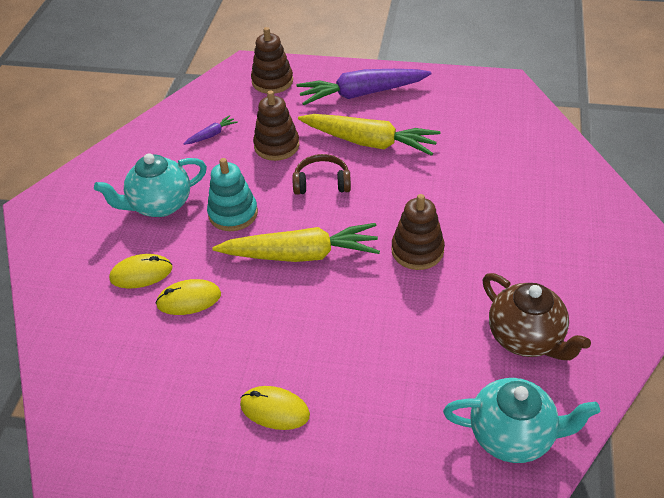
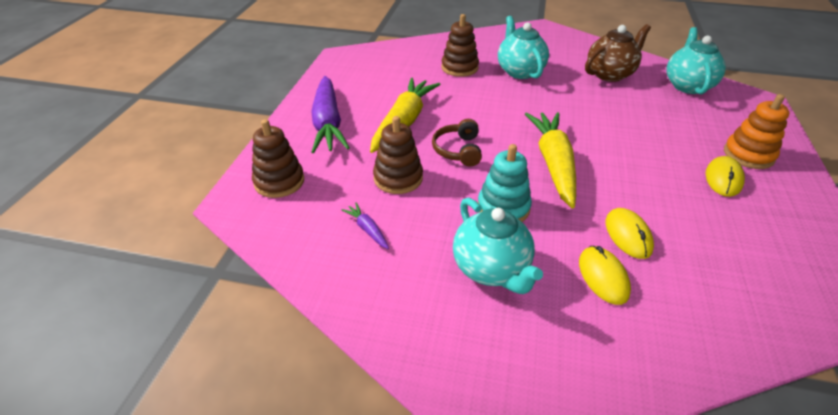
camera: 90 degrees left, 5 degrees down
(326, 457) = (748, 155): none -> orange stacking toy
(417, 250) = (539, 107): brown stacking toy -> brown stacking toy (459, 68)
(507, 237) = (519, 71): none -> turquoise teapot

